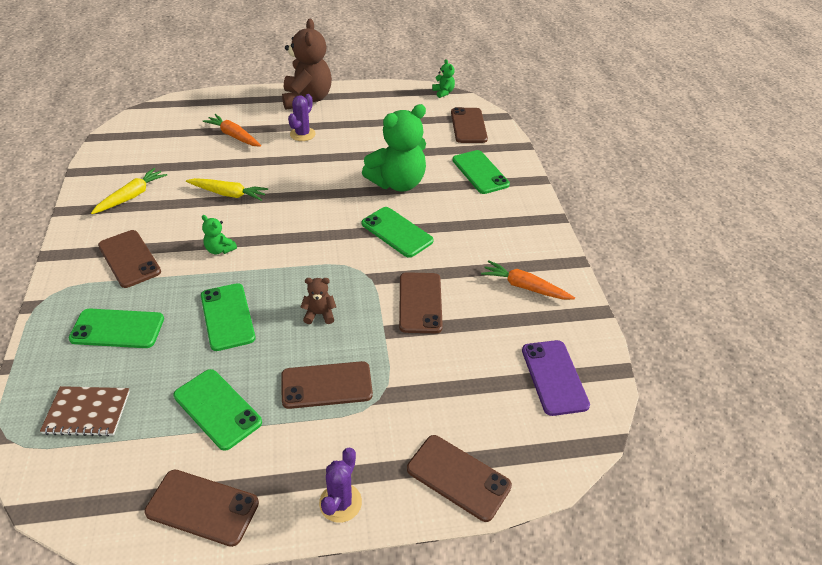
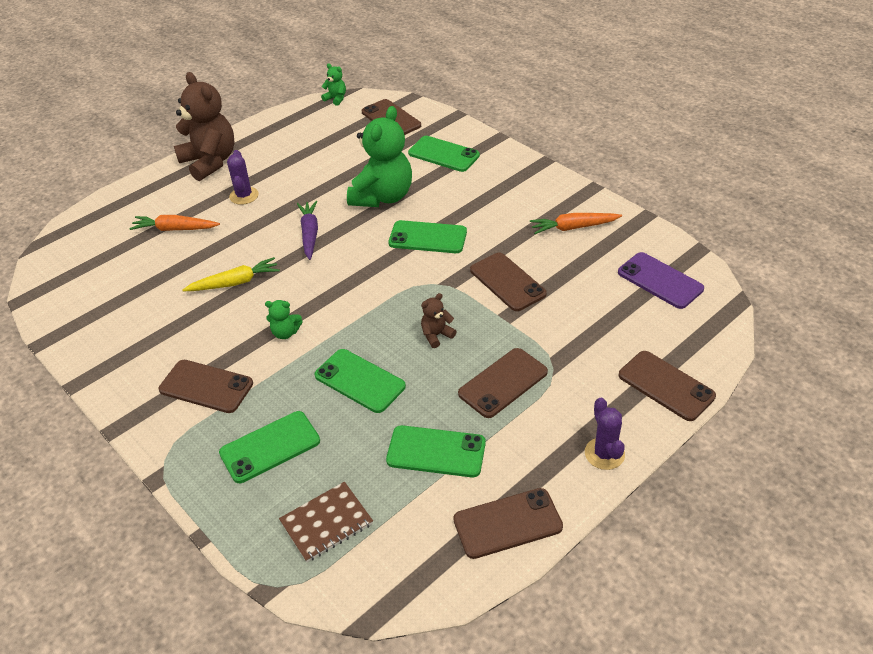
camera: 30 degrees left, 0 degrees up
(131, 196) = (136, 334): yellow carrot -> none
(315, 184) = (310, 234): none -> purple carrot
(458, 477) = (666, 386): brown phone -> brown phone turned 45 degrees clockwise

